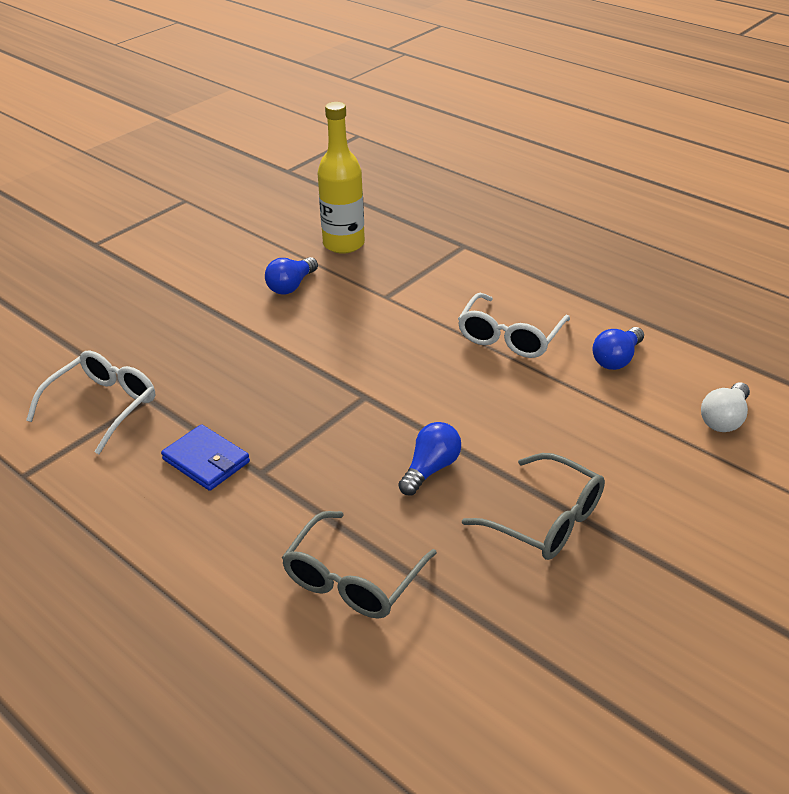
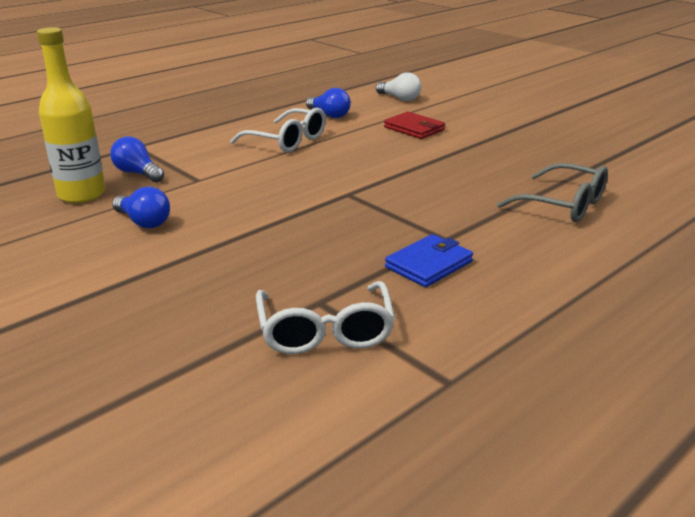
camera: 85 degrees left, 10 degrees down
(103, 406) = (325, 331): white glasses -> white glasses turned 135 degrees counterclockwise
(430, 469) = (443, 175): blue light bulb -> blue light bulb (138, 173)
(546, 520) = (494, 146): grey glasses -> none
(593, 438) = (414, 128): none -> red wallet

